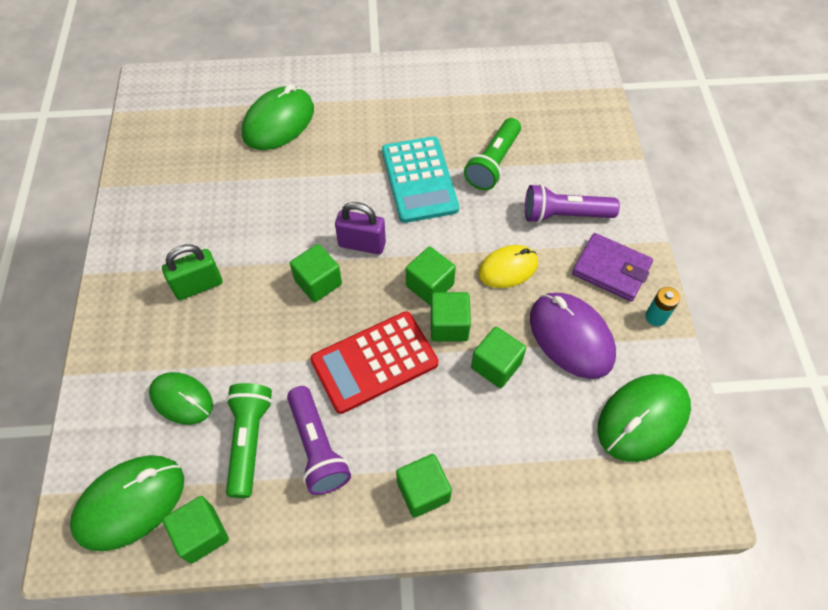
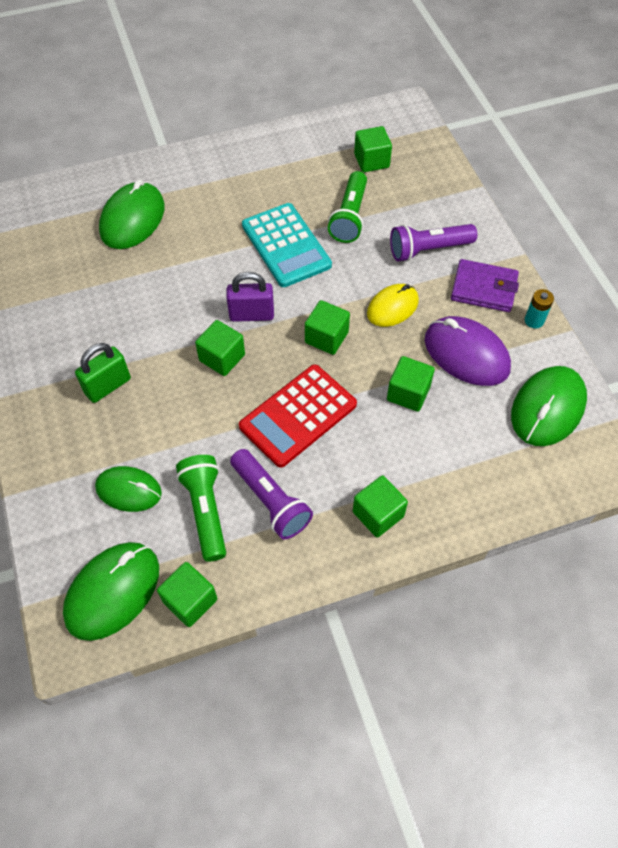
camera: 15 degrees left, 0 degrees up
(449, 326) = (355, 369): green cube -> green cube (371, 161)

